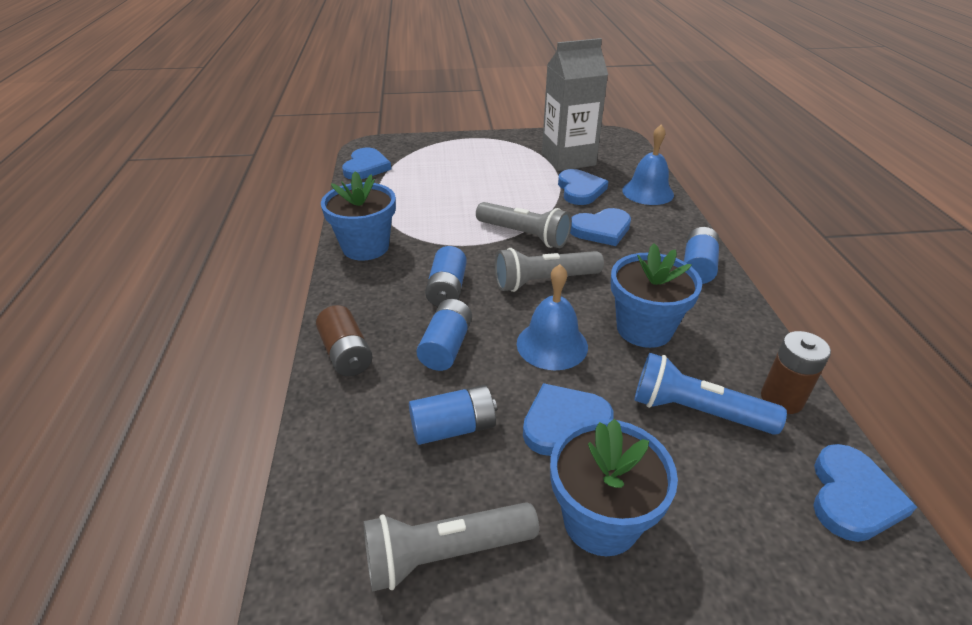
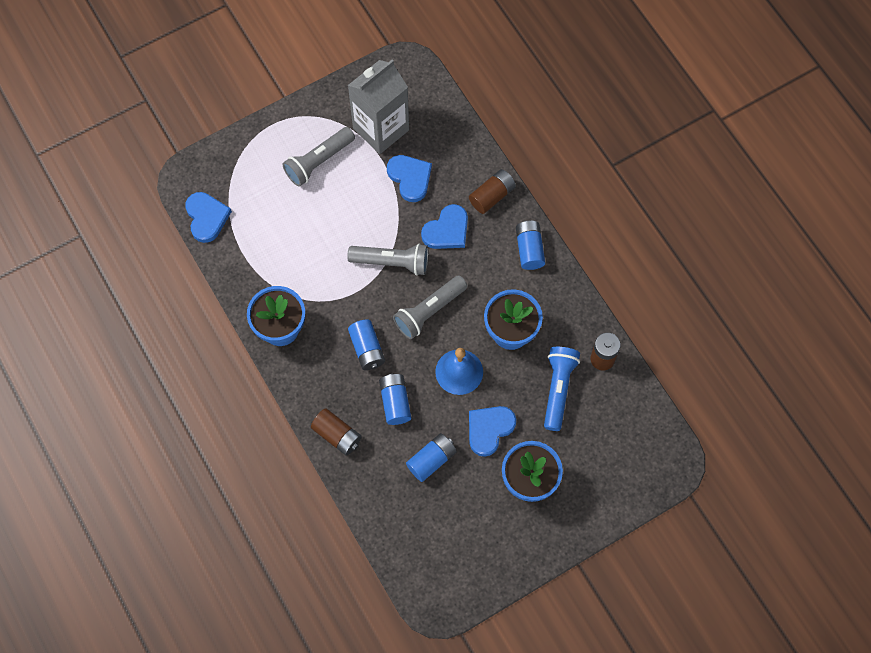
camera: 25 degrees left, 30 degrees up
(445, 553) = (464, 531): grey flashlight -> grey flashlight (318, 161)
(648, 192) = (466, 158): blue bell -> none
(666, 220) = (492, 196): none -> brown battery
(696, 411) = (558, 389): blue flashlight -> blue flashlight turned 105 degrees clockwise
(852, 497) = (644, 413): blue heart -> none

